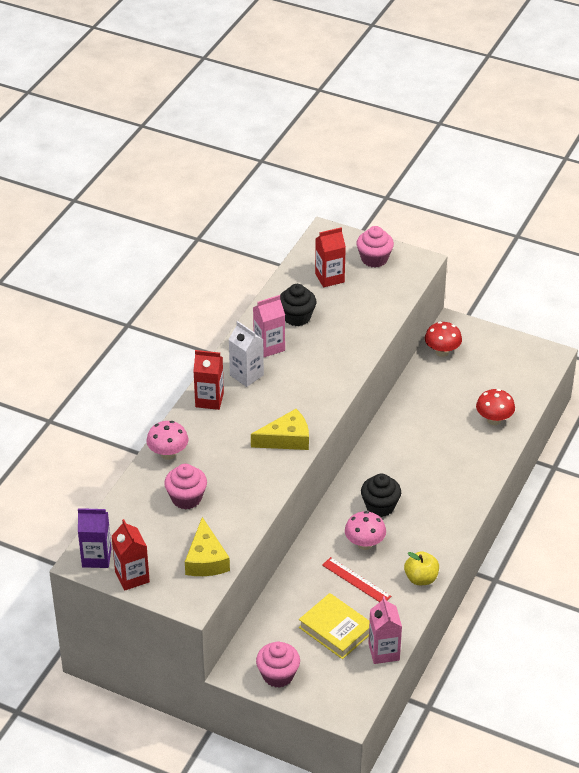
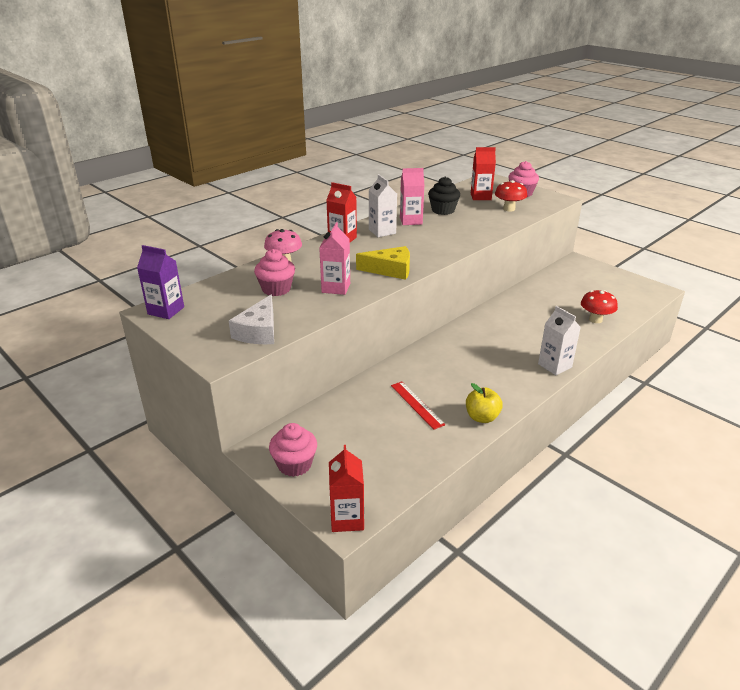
camera: 20 degrees right, 10 degrees down
(132, 577) = (182, 329): red carton -> red carton (347, 519)
(206, 559) = (259, 331): yellow cheese -> white cheese
(335, 630) = (375, 439): yellow book -> none
(364, 544) = (439, 379): pink mushroom -> none
(380, 506) = (466, 355): black cupcake -> none
(384, 652) = (414, 471): pink carton -> pink carton (336, 288)
(442, 352) = (562, 273): red mushroom -> red mushroom (509, 209)
(469, 496) = (554, 366): none -> white carton

